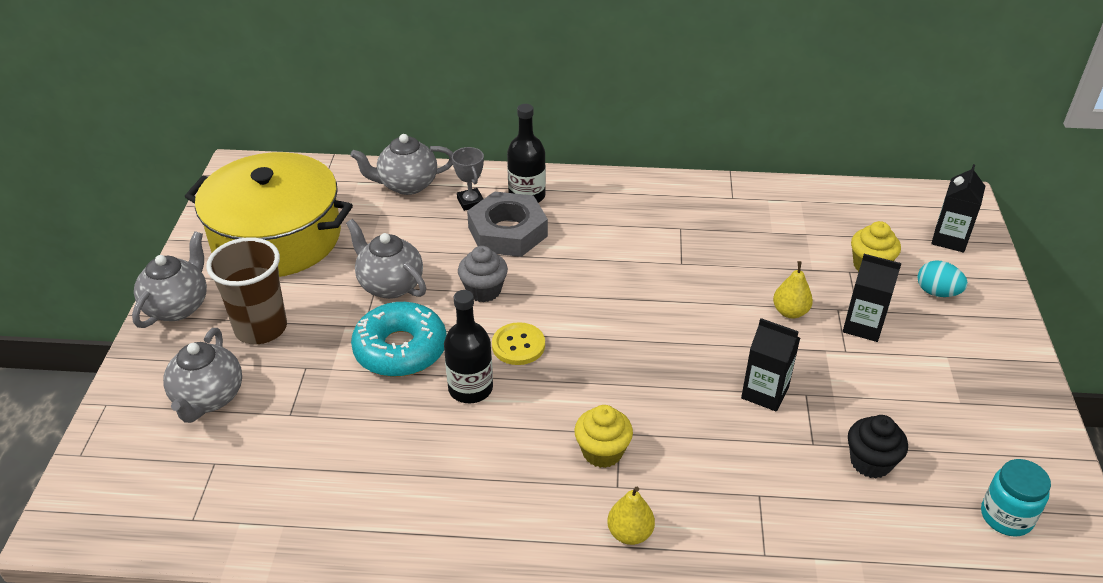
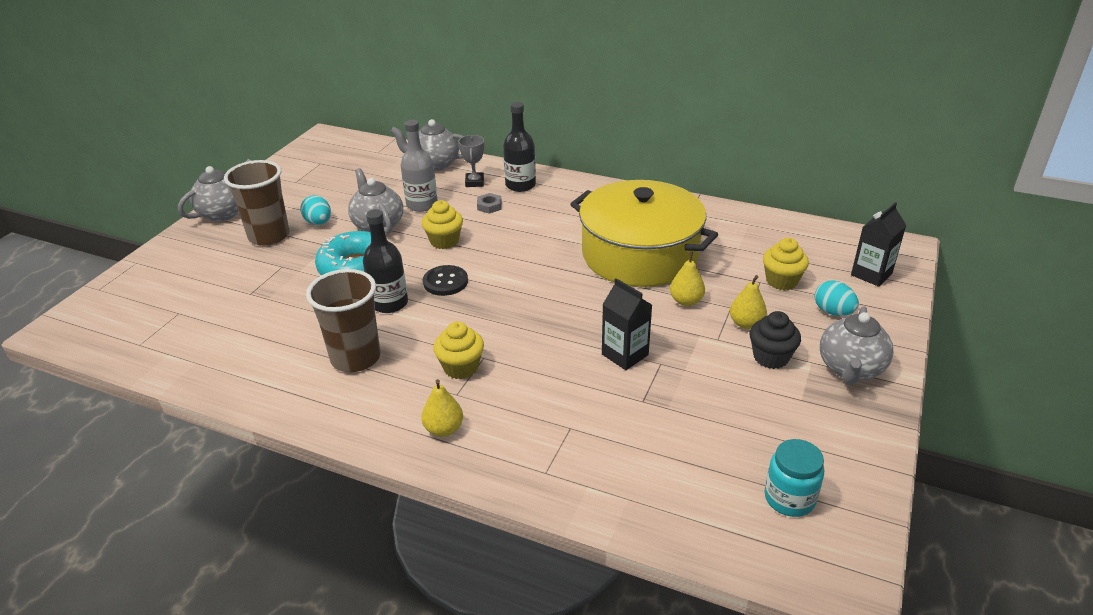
camera: 20 degrees right, 5 degrees down
(208, 398) = (203, 272): grey teapot -> grey teapot (850, 369)
(276, 237) = (319, 182): yellow pot -> yellow pot (639, 254)
(313, 296) = (318, 222): none -> turquoise egg
(426, 245) = (422, 204): none -> grey bottle
(476, 470) = (355, 358): none -> brown cup
(483, 290) = (444, 241): grey cupcake -> yellow cupcake
(507, 232) = (489, 206): grey nut -> grey nut, size x0.41
(518, 345) = (445, 282): yellow button -> black button
(863, 326) = (746, 324): black carton -> yellow pear
(870, 462) = (686, 426): black cupcake -> black cupcake (771, 357)

